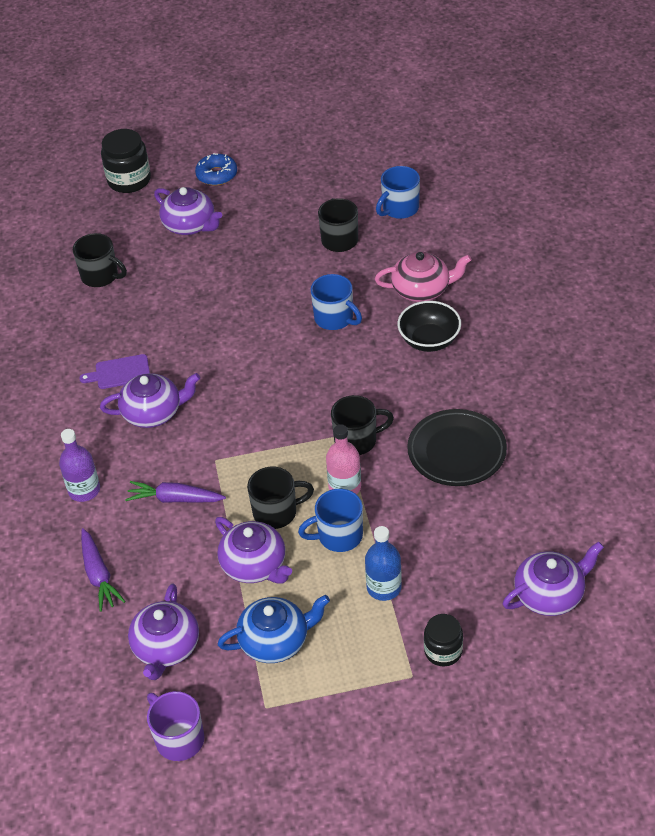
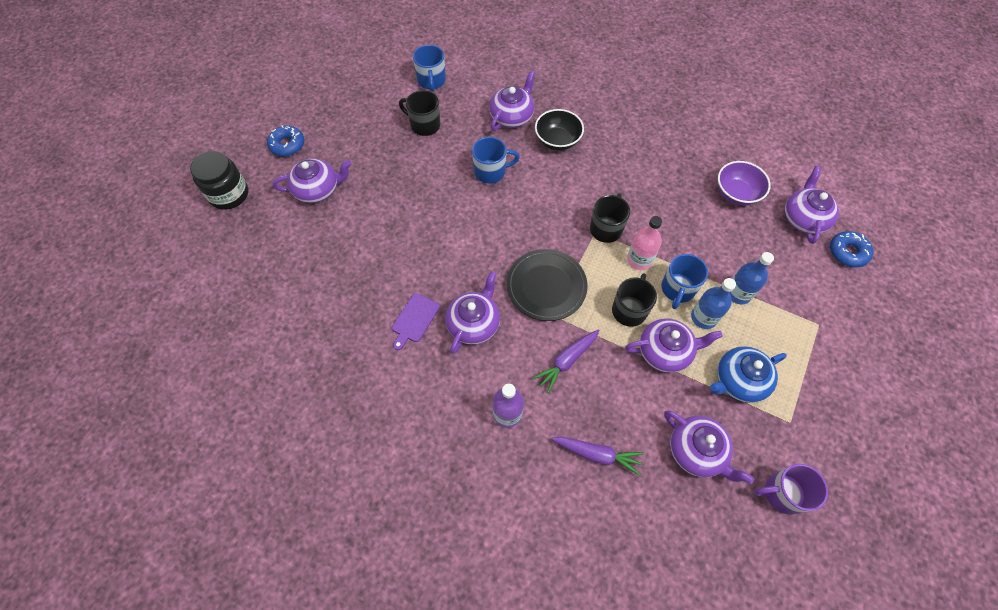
camera: 55 degrees left, 15 degrees up
(101, 276) = (305, 271): black mug -> none
(275, 641) = (738, 380): blue teapot -> blue teapot turned 135 degrees counterclockwise
(325, 574) = (704, 317): none -> blue bottle
(422, 290) = (512, 116): pink teapot -> purple teapot
(443, 651) = (810, 296): black jar -> none
(456, 451) = (659, 187): black plate -> black plate (546, 287)
(520, 518) = (736, 193): none -> purple bowl
(542, 657) = (847, 252): none -> blue donut

